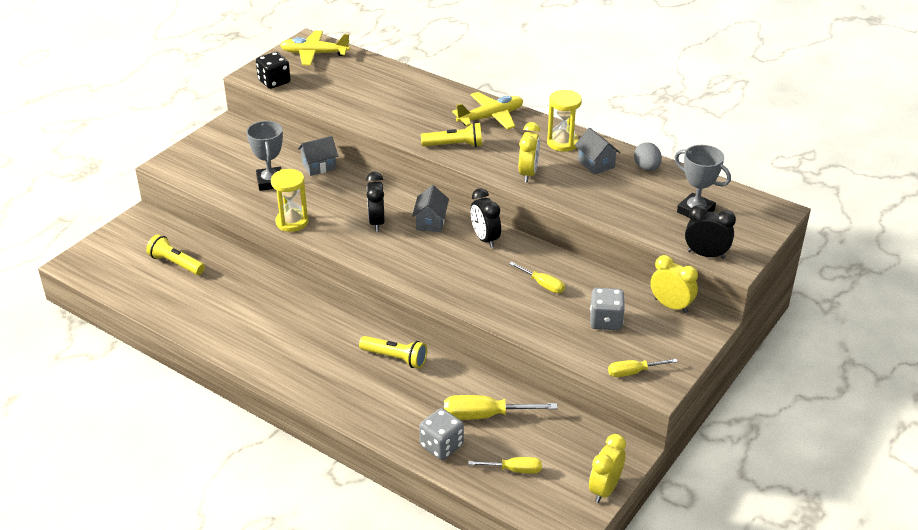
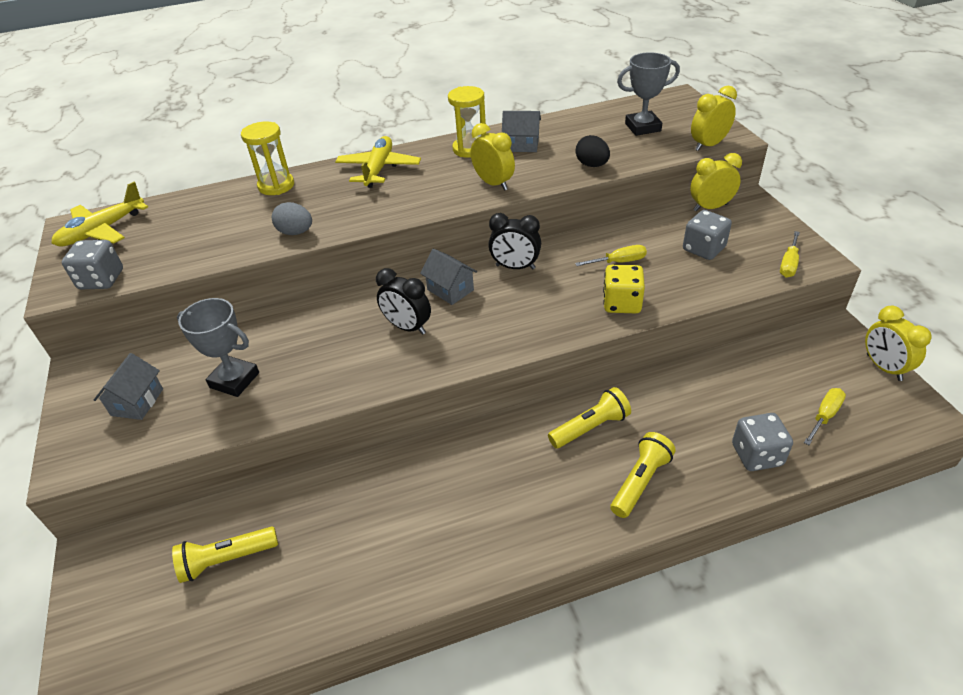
camera: 50 degrees left, 5 degrees up
(274, 82) = (101, 280): black dice -> grey dice
(292, 222) = (329, 394): yellow hourglass -> yellow hourglass (276, 186)
(319, 166) = (259, 328): grey house -> grey house (137, 402)
(454, 145) = (394, 206): yellow flashlight -> yellow flashlight (640, 481)
(485, 415) = (730, 400): yellow screwdriver -> none
(494, 304) = (621, 303): none -> yellow dice
(605, 208) = (592, 165): none -> black egg
(646, 168) = (557, 125): grey egg -> grey egg (296, 232)
(706, 255) = (708, 145): black clock -> yellow clock

